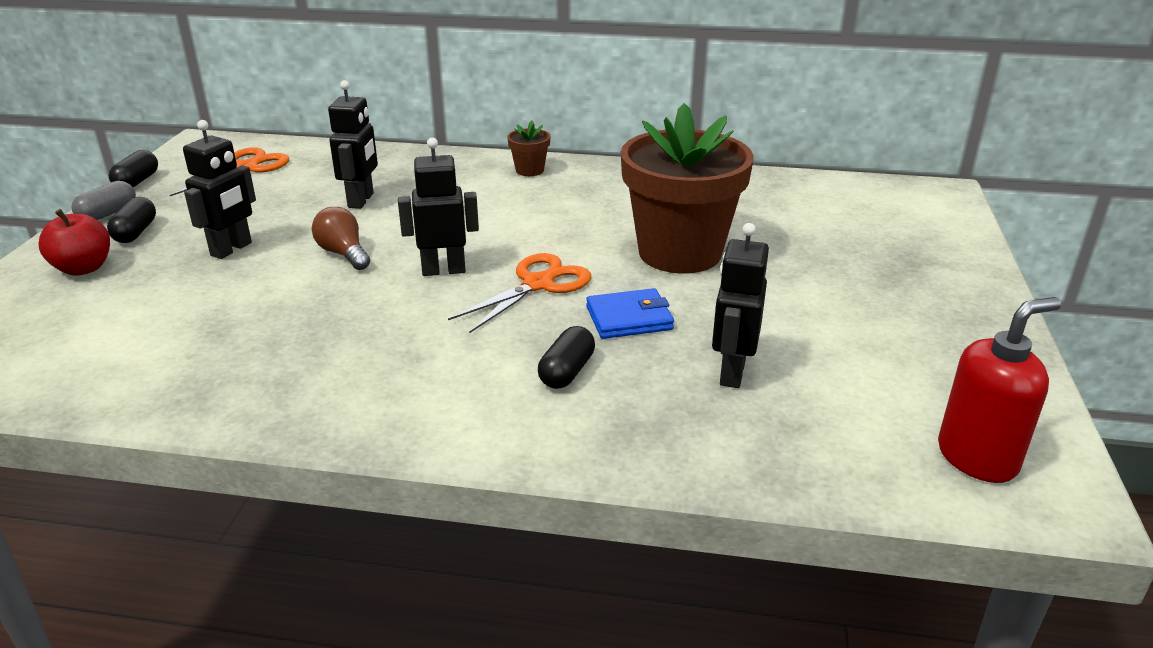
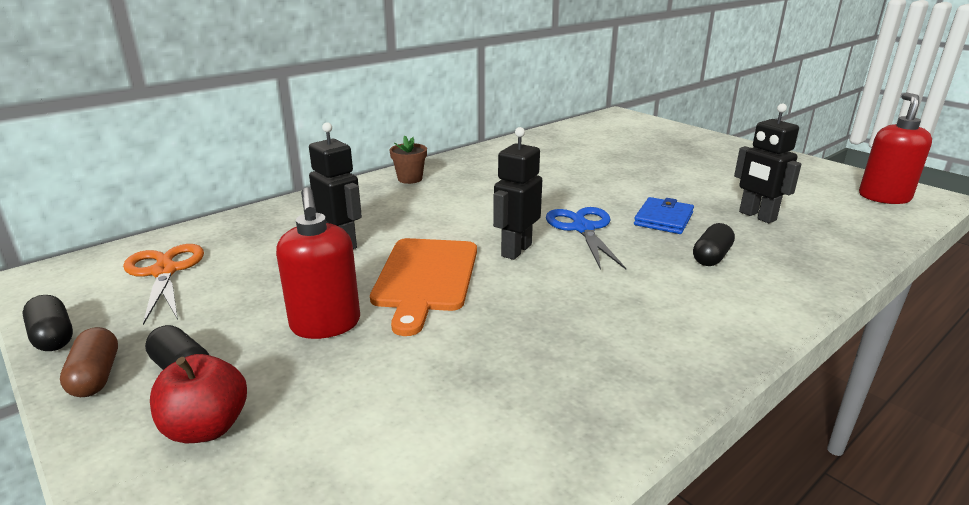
camera: 50 degrees left, 5 degrees down
(108, 214) = (96, 376): grey capsule -> brown capsule
(232, 249) = (325, 325): black robot -> red soap dispenser
(343, 254) = (425, 278): brown light bulb -> orange cutting board
(538, 284) = (583, 228): orange scissors -> blue scissors
(567, 372) = (711, 257): black capsule -> black capsule turned 60 degrees clockwise
(679, 253) = (599, 181): brown flower pot -> none

